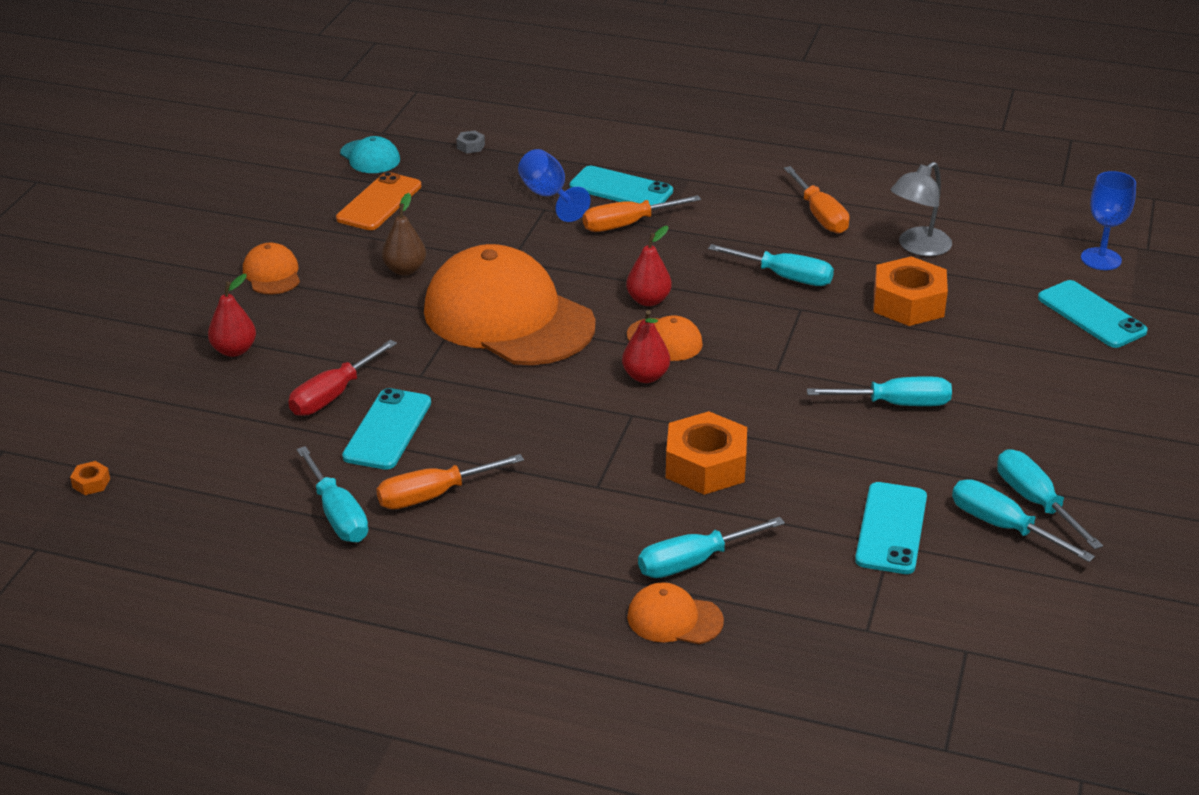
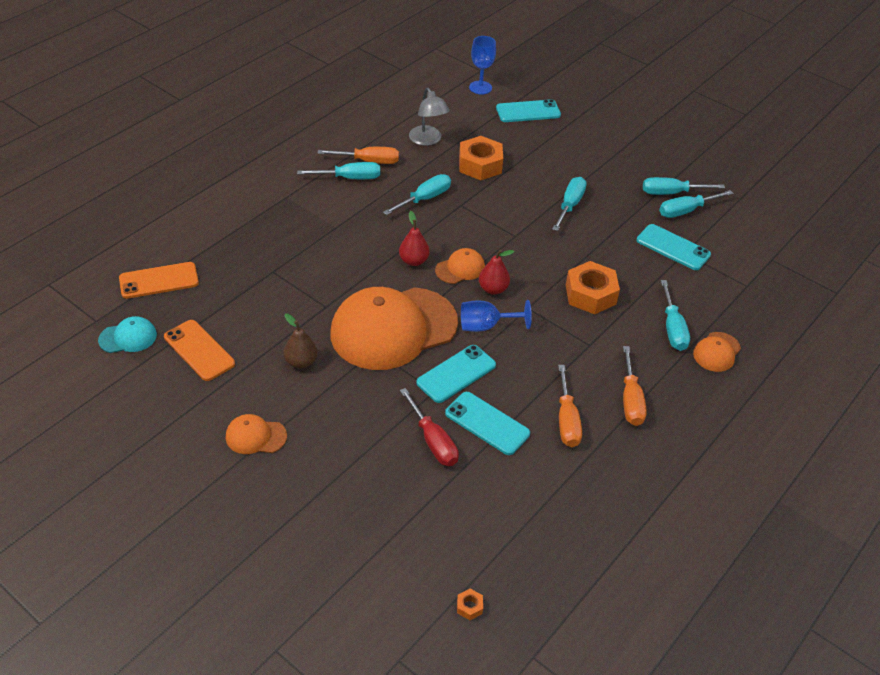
camera: 70 degrees left, 10 degrees up
(234, 350) = (345, 483): red pear -> none
(337, 514) = (565, 473): turquoise screwdriver -> turquoise screwdriver (349, 178)
(470, 146) = (159, 280): grey nut -> orange phone
(548, 196) = (258, 264): blue goblet -> blue goblet (486, 326)
(621, 189) = (275, 229): turquoise phone -> turquoise phone (456, 374)
(628, 224) = (321, 240): orange screwdriver -> orange screwdriver (630, 399)

